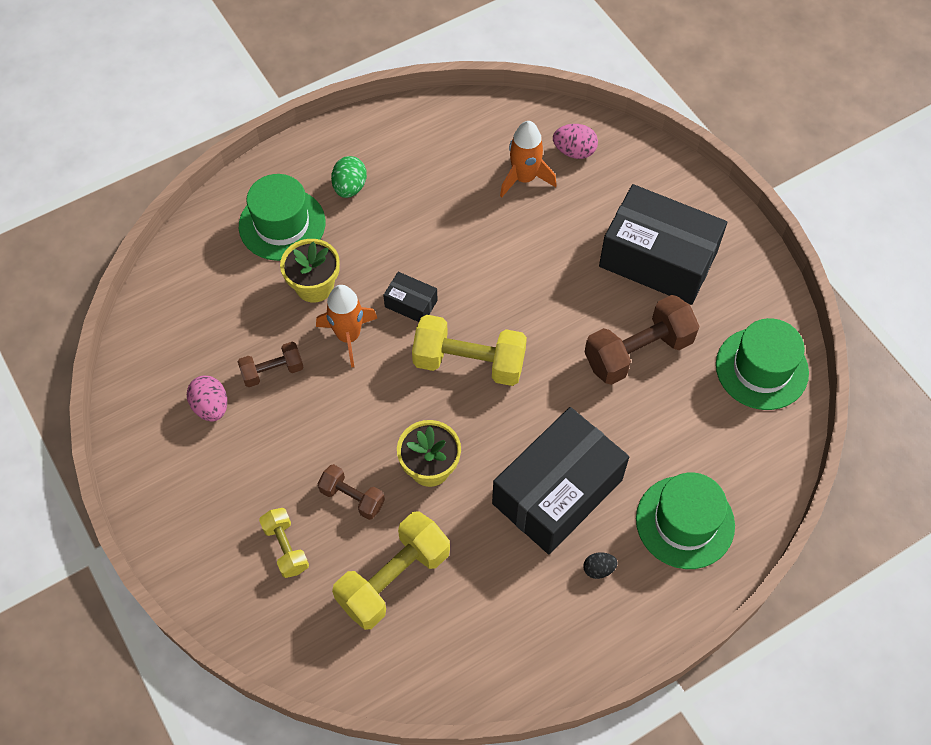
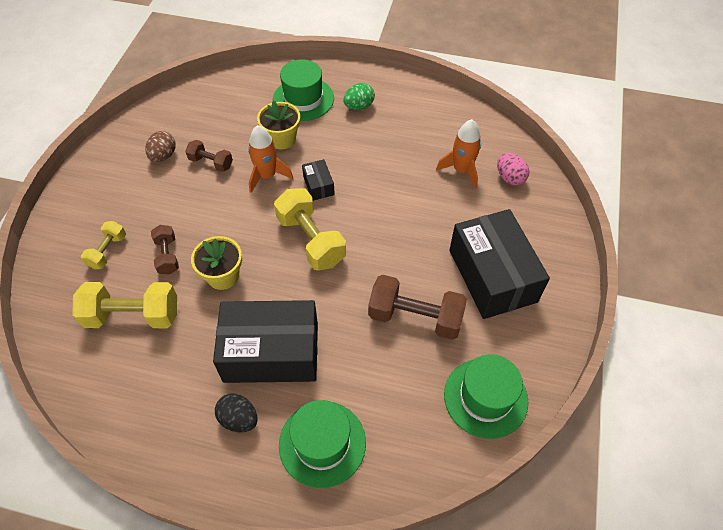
camera: 45 degrees right, 5 degrees down
(211, 407) = (163, 156): pink egg -> brown egg
(598, 569) = (239, 419): black egg -> black egg, size x1.59

